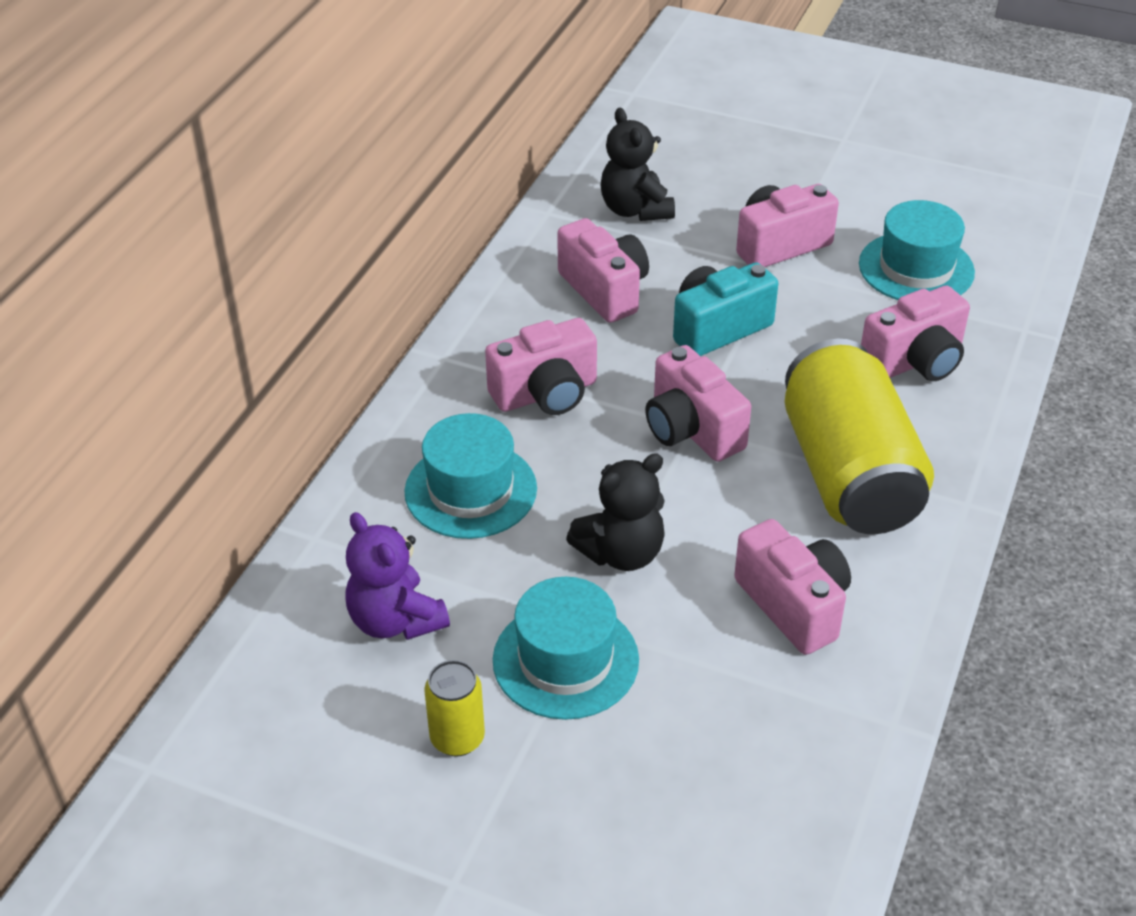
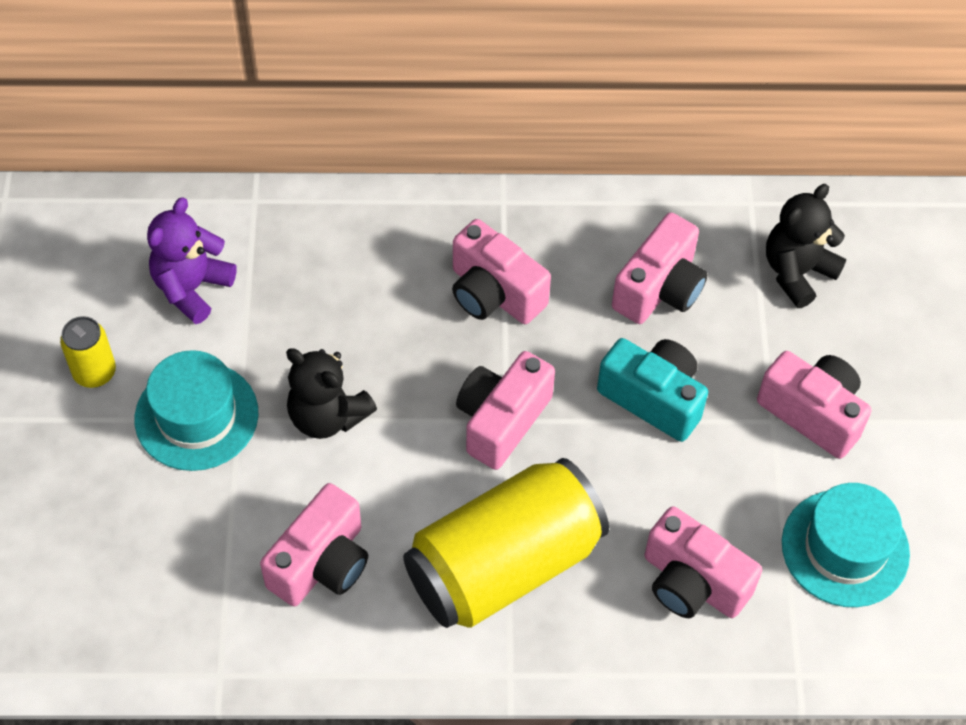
camera: 65 degrees right, 15 degrees up
(470, 490) = (351, 283): turquoise hat -> none

